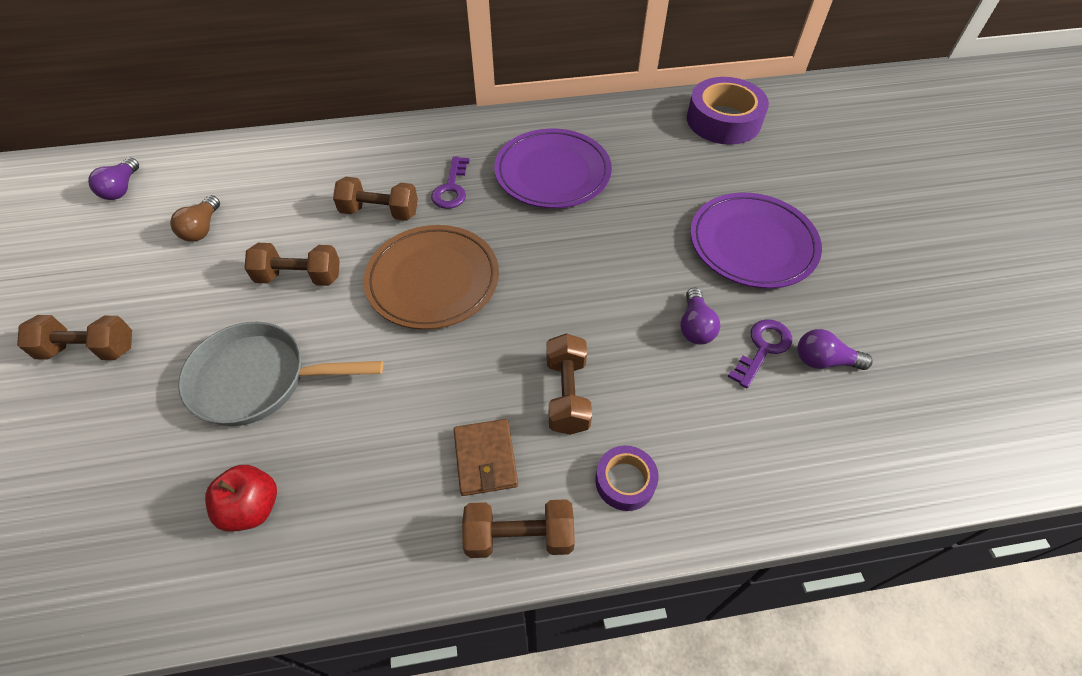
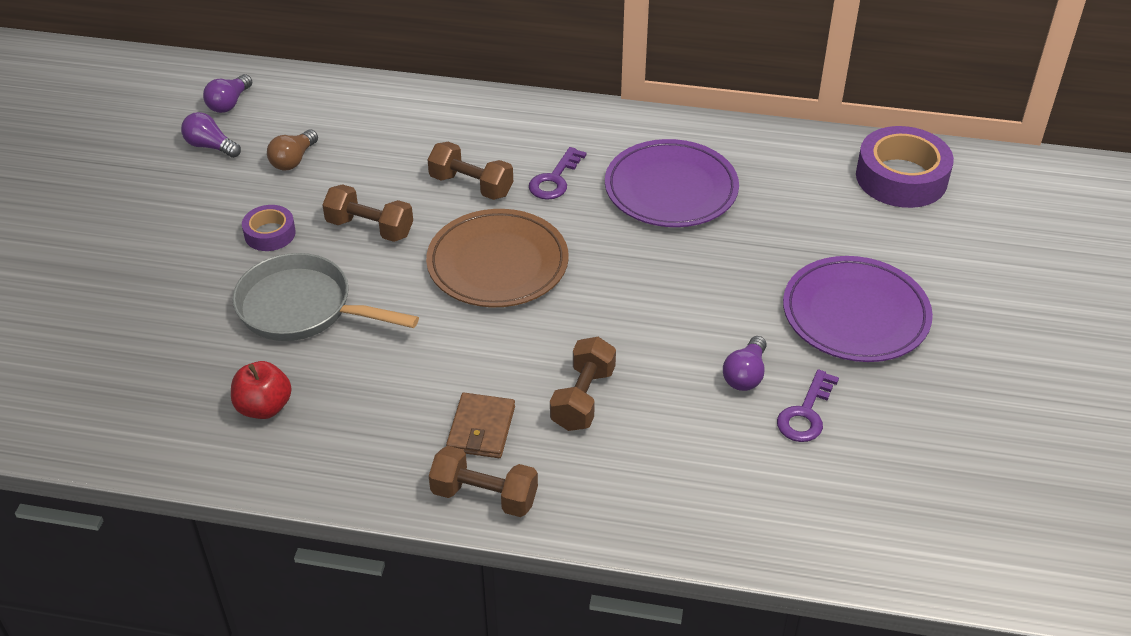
camera: 20 degrees right, 10 degrees down
(89, 349) = (163, 243): brown dumbbell -> none
(625, 481) = (602, 483): purple tape -> purple tape (270, 234)
(762, 348) = (805, 413): purple key -> purple key turned 150 degrees clockwise
(824, 361) = (865, 442): purple light bulb -> purple light bulb (210, 146)

